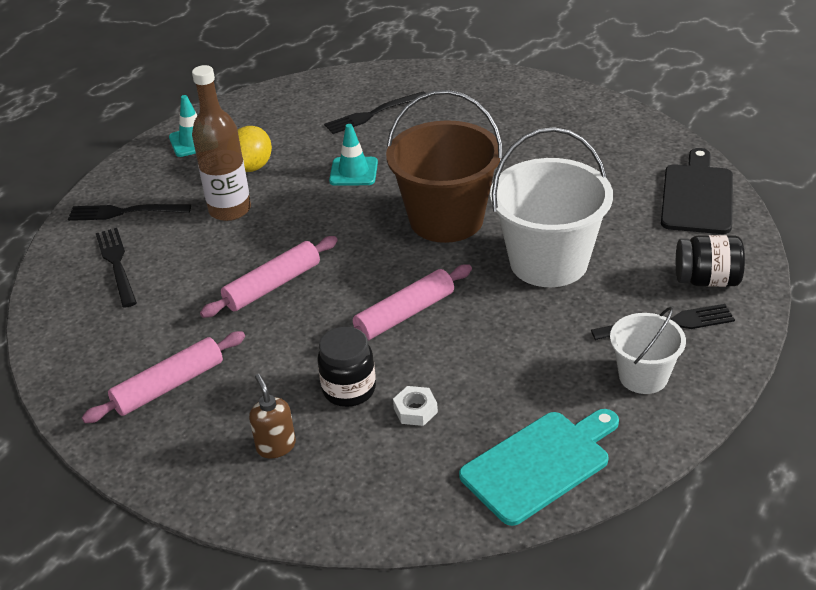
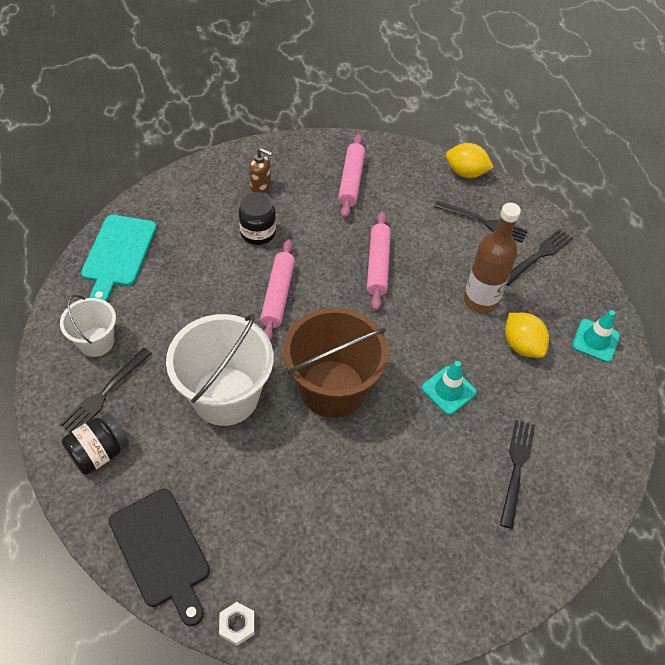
camera: 130 degrees right, 15 degrees up
(45, 319) = (465, 173): none -> yellow lemon
(415, 410) = (210, 243): white nut -> white nut (237, 625)

